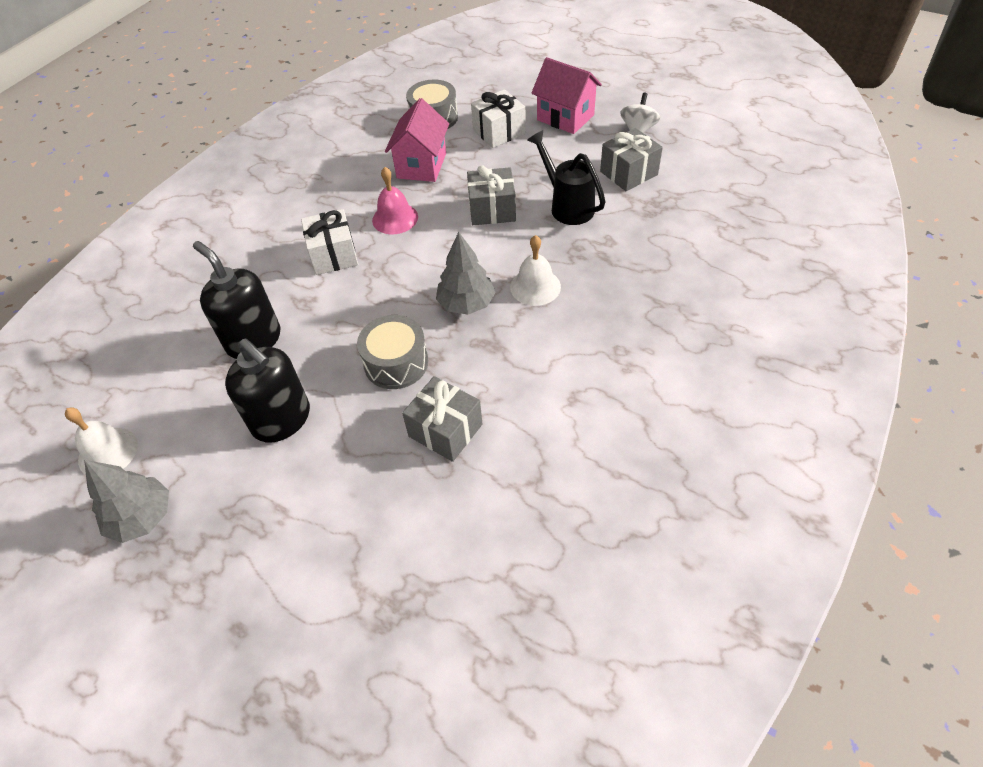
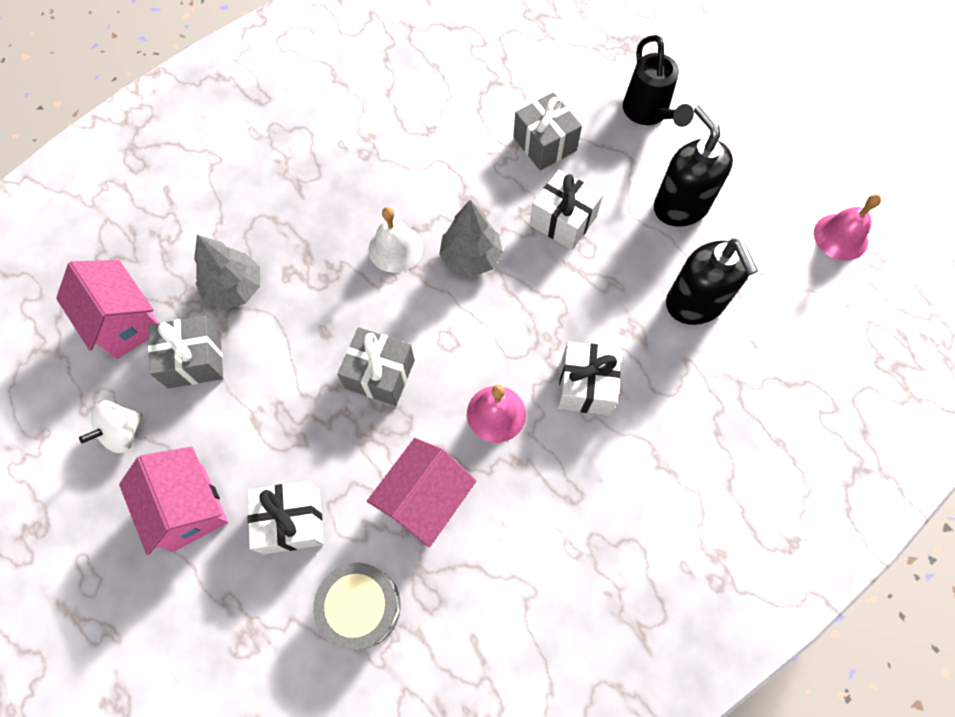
camera: 160 degrees left, 15 degrees up
(108, 452) = (840, 237): white bell -> pink bell
(142, 517) = (806, 168): grey tree -> grey tree (235, 288)
(396, 363) = (563, 221): grey drum -> white gift
(567, 205) = (296, 341): black watering can -> black watering can (648, 114)
(697, 174) = (126, 322): none -> pink house

